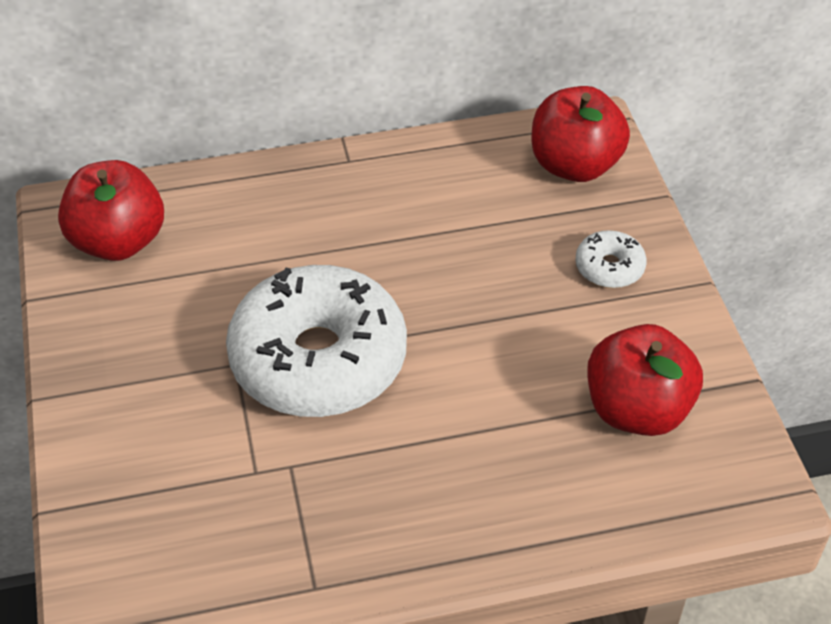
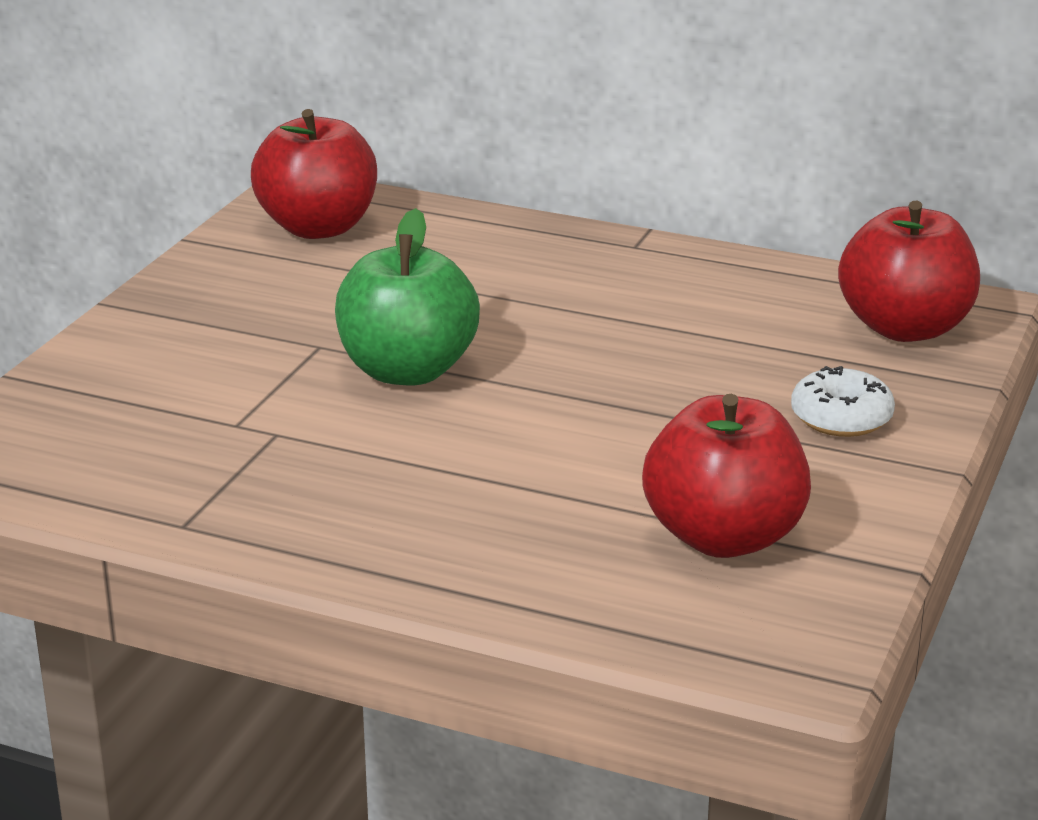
camera: 35 degrees right, 20 degrees down
(318, 359) = (407, 371): white donut -> green apple

